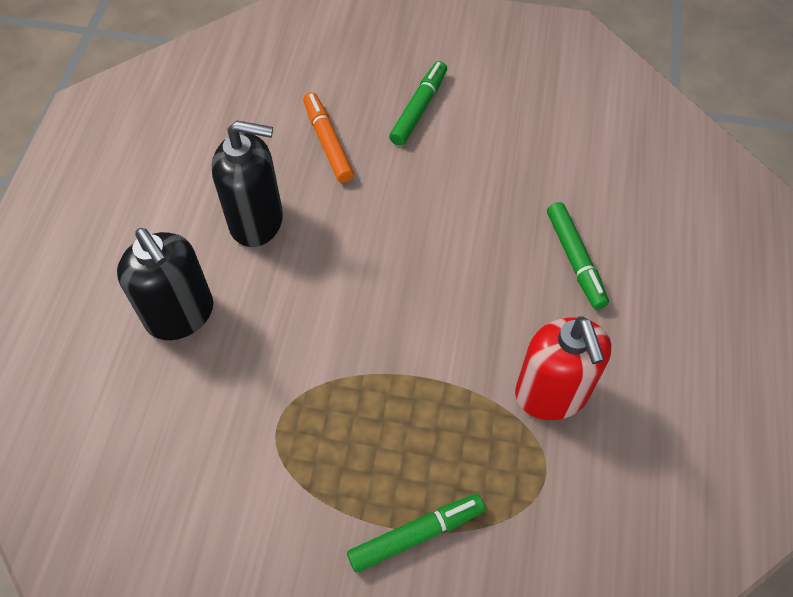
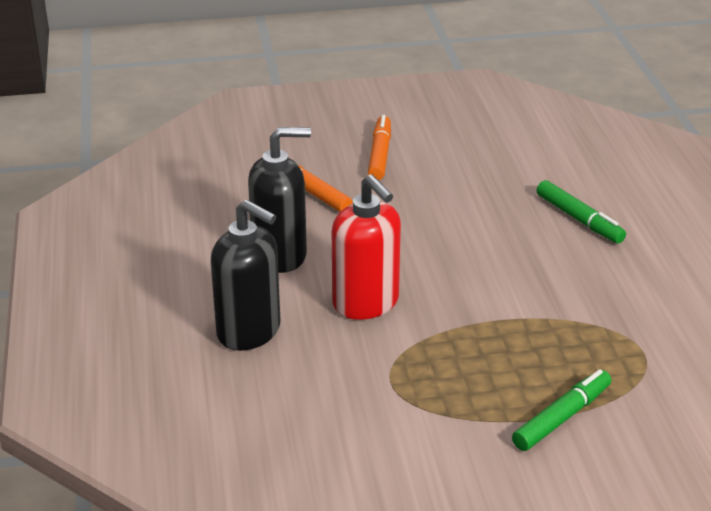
camera: 20 degrees left, 25 degrees down
(419, 108) = (380, 154): green marker -> orange marker
(551, 394) = (616, 304): red soap dispenser -> red soap dispenser (366, 303)

